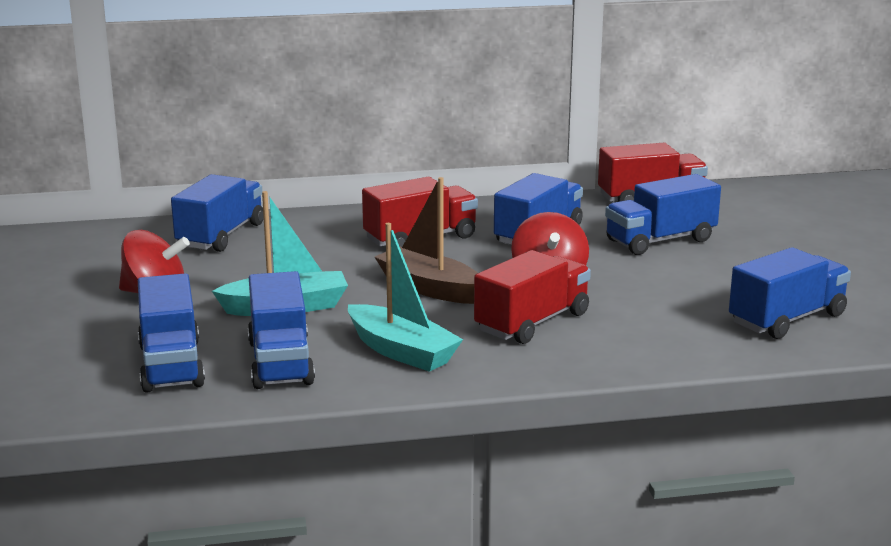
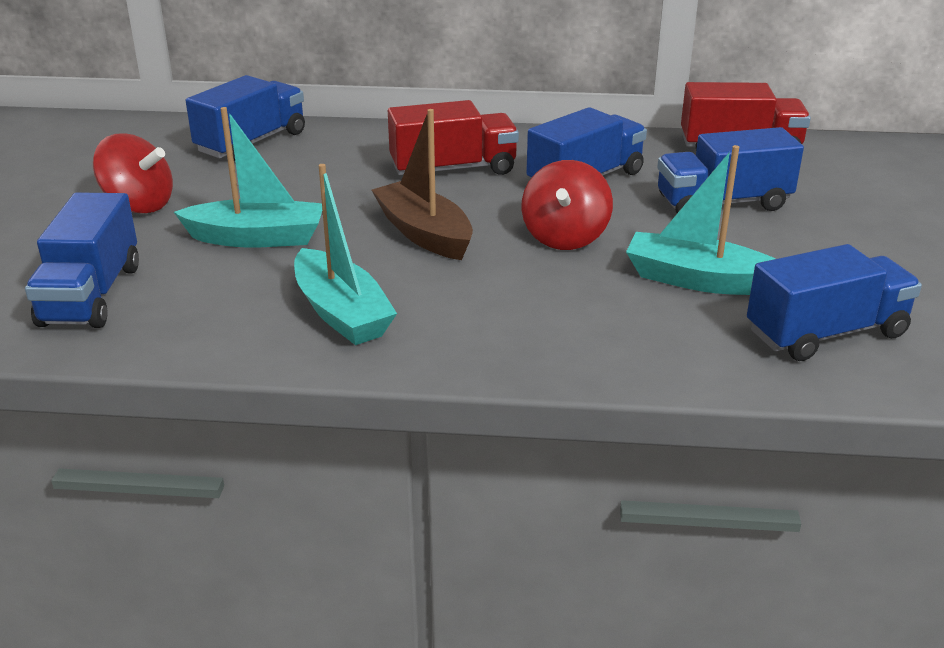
camera: 15 degrees right, 10 degrees up
(280, 362) = (204, 308): blue truck -> none
(532, 322) = (511, 295): red truck -> none
(672, 296) = (698, 280): none -> turquoise boat

